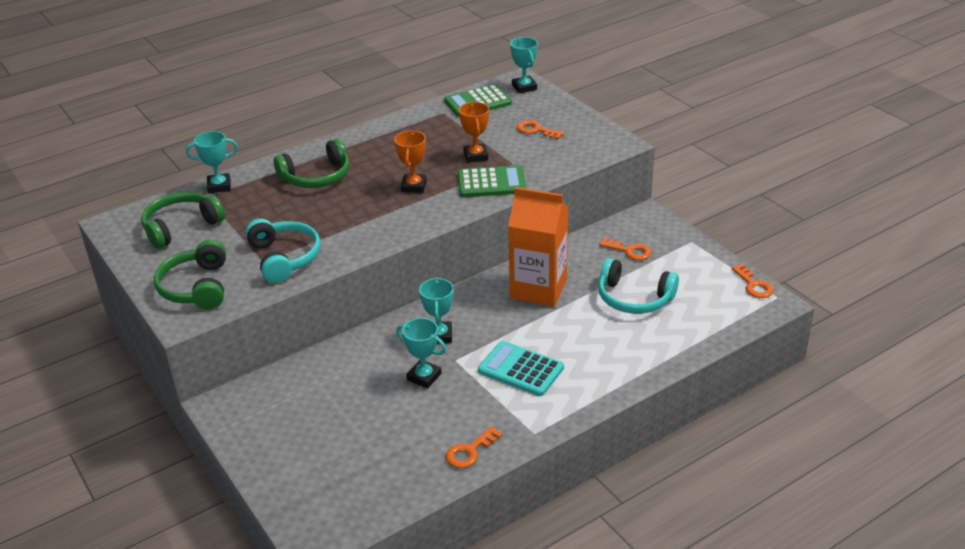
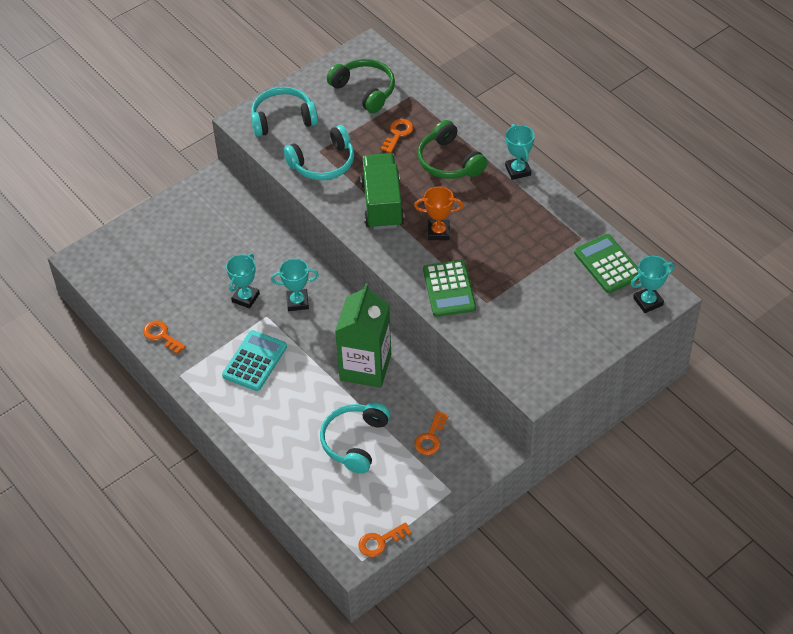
camera: 85 degrees right, 15 degrees up
(196, 287) = (283, 119): green headphones -> turquoise headphones
(219, 186) = (428, 100): turquoise trophy -> turquoise trophy (518, 170)
(363, 219) = (382, 204): none -> green truck
(475, 156) = (497, 273): orange trophy -> none
(536, 130) = (554, 317): orange key -> orange key (398, 134)
(538, 289) = (365, 367): orange carton -> green carton

